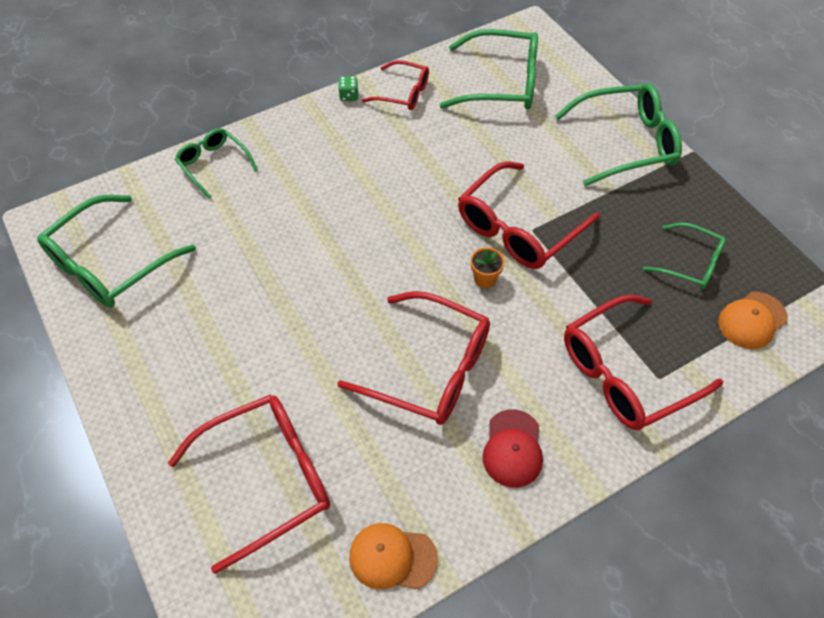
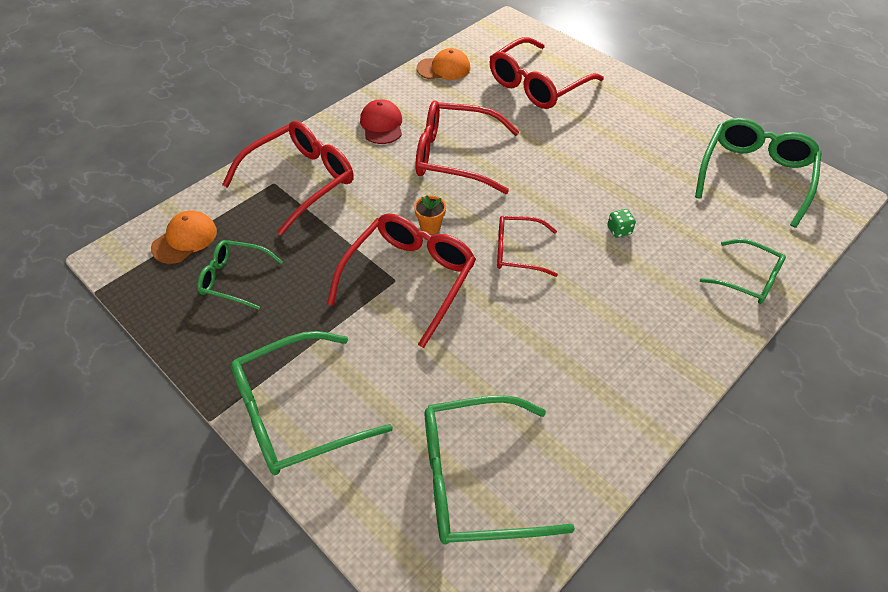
camera: 165 degrees right, 5 degrees down
(349, 96) = (666, 405): green dice -> green dice (619, 230)
(403, 93) = (600, 427): red glasses -> red glasses (517, 251)

